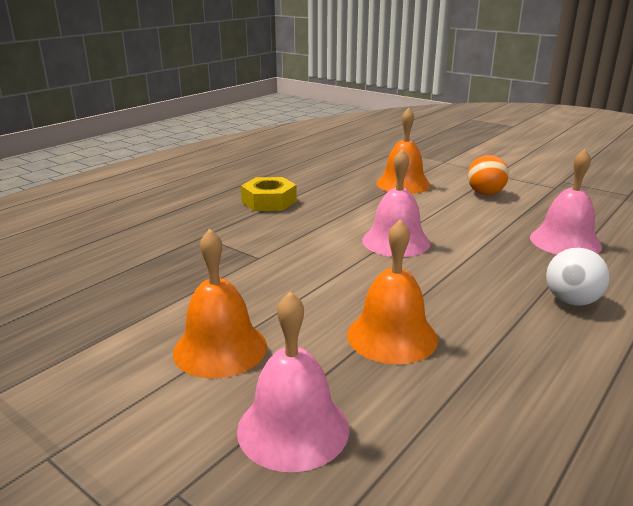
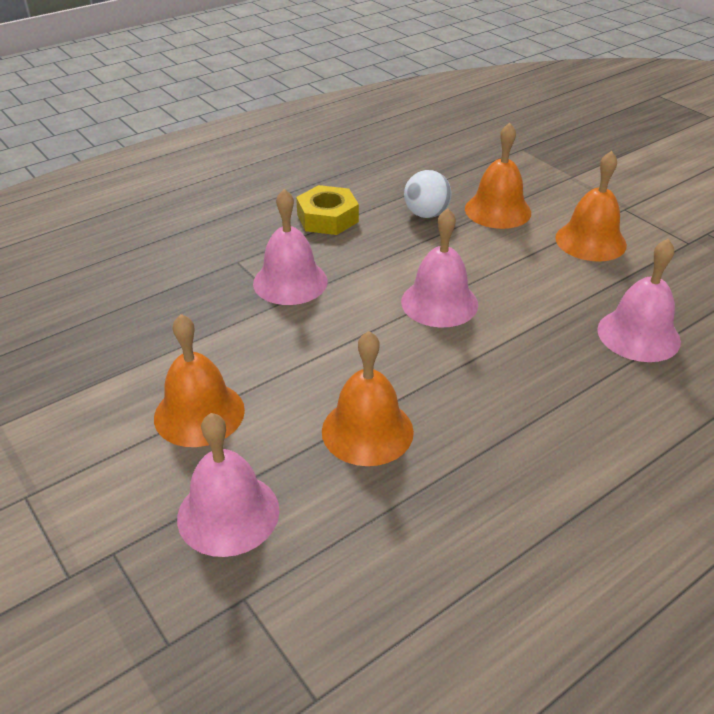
camera: 15 degrees right, 15 degrees up
(259, 243) = (290, 282): none -> pink bell
(485, 193) = (590, 241): orange ball -> orange bell
(571, 301) = (585, 422): white ball -> white ball (426, 214)

